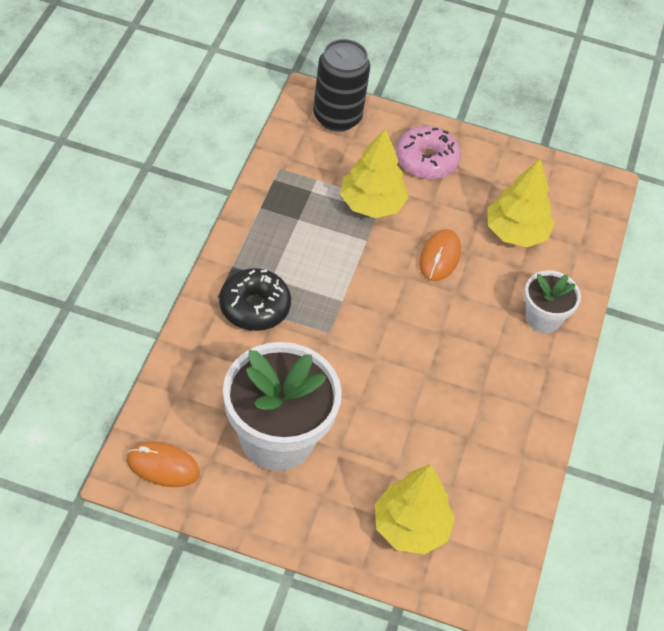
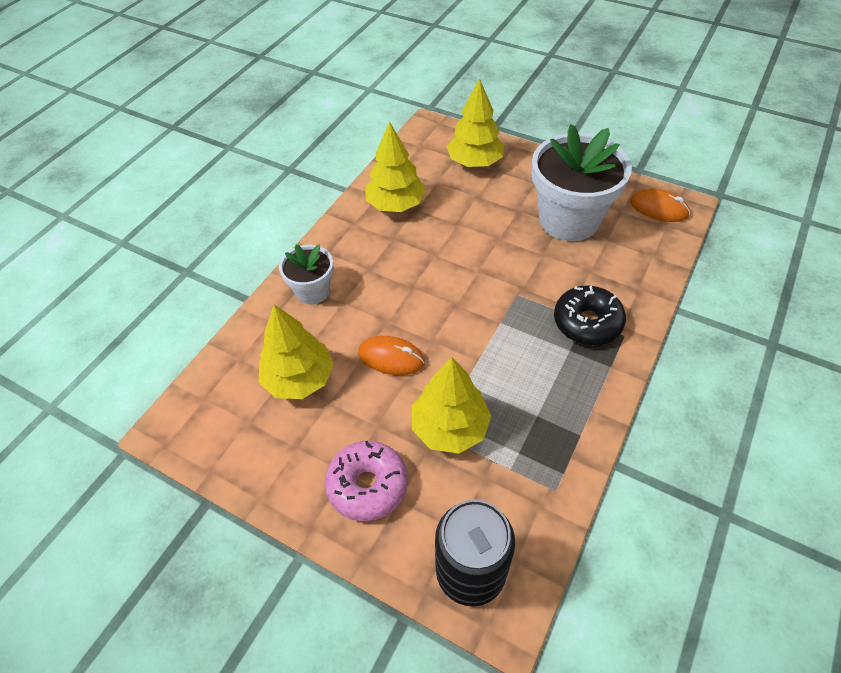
camera: 160 degrees left, 0 degrees up
(439, 257) = (391, 358): orange mouse -> orange mouse turned 75 degrees clockwise
(494, 442) = (396, 204): none -> yellow tree

